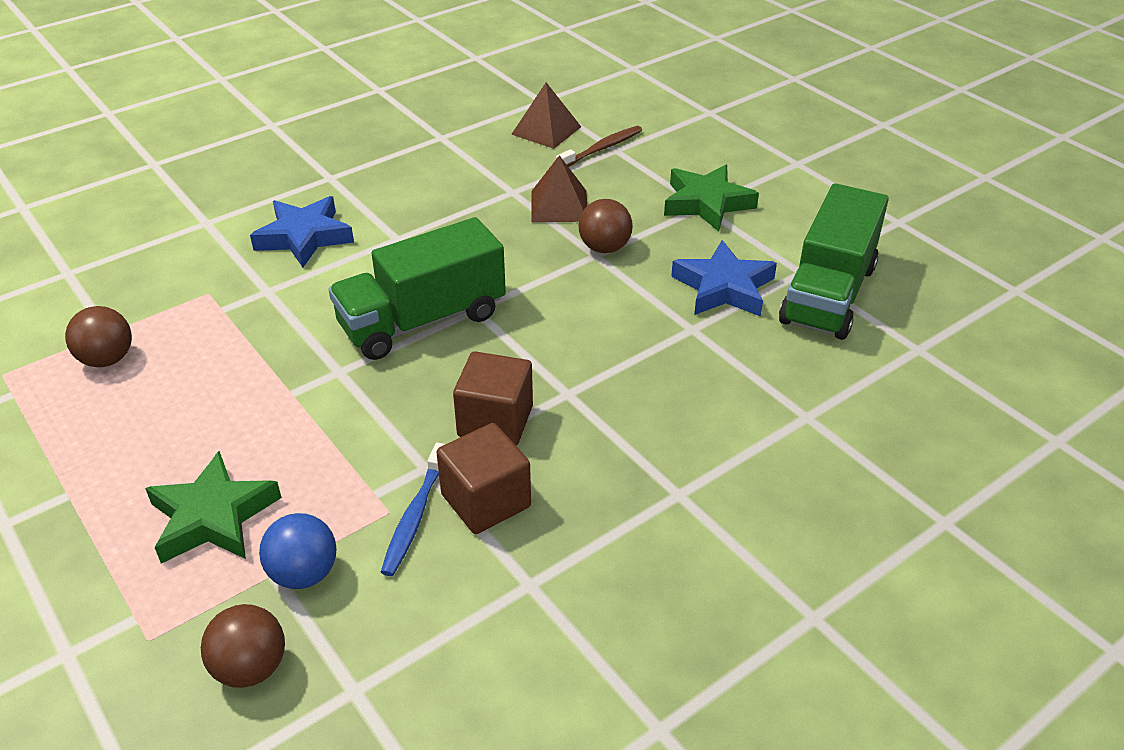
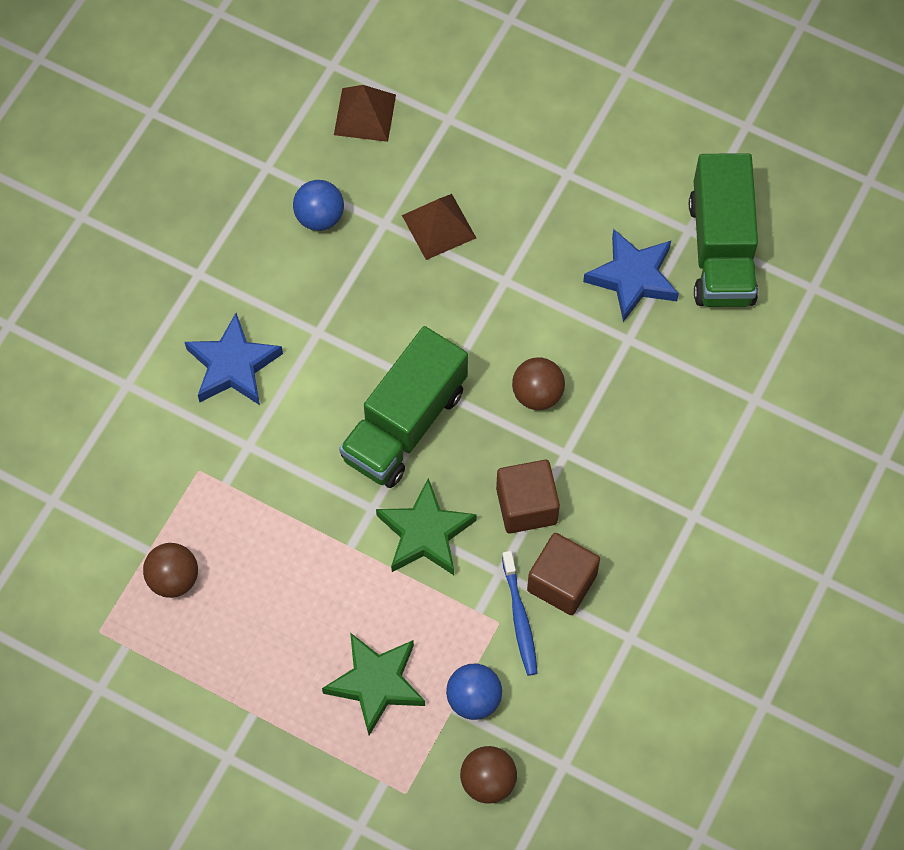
camera: 25 degrees left, 25 degrees up
(459, 173) = (319, 217): none -> blue ball
(602, 149) = (434, 123): brown toothbrush -> none
(604, 248) = (509, 268): brown ball -> brown ball (537, 394)
(706, 203) = (569, 168): green star -> green star (425, 533)

